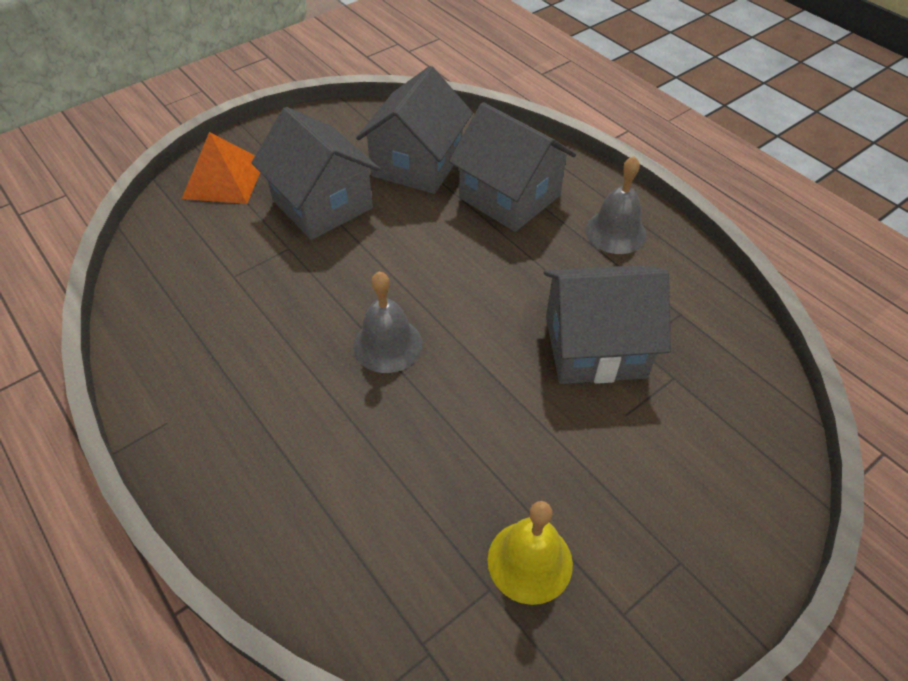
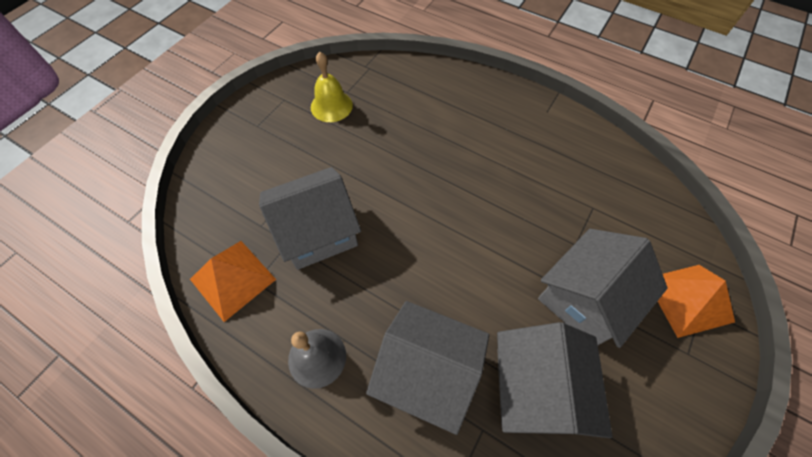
camera: 160 degrees right, 10 degrees up
(322, 204) = (584, 299): grey house -> grey house turned 75 degrees counterclockwise
(387, 344) = (456, 190): grey bell -> none
(710, 323) = (233, 279): none -> orange pyramid

